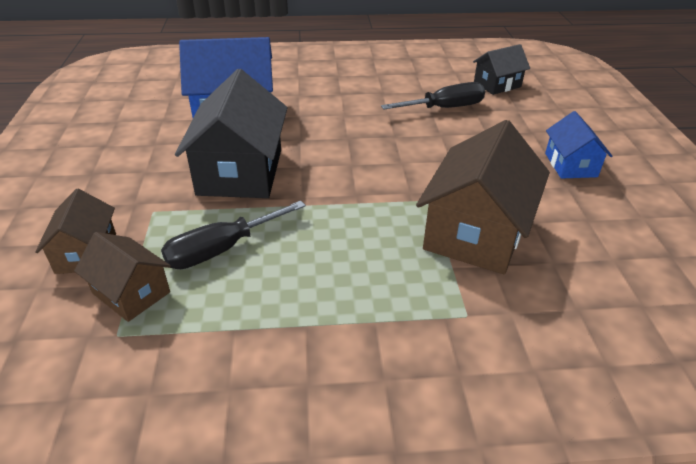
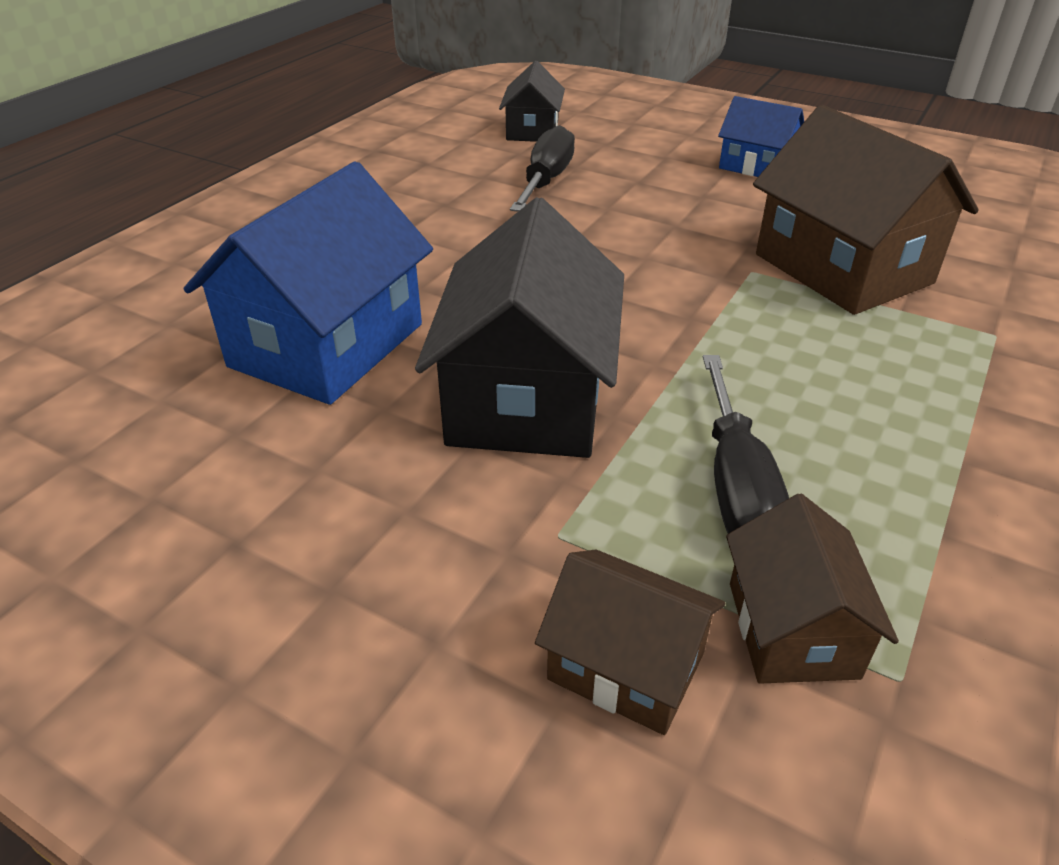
camera: 55 degrees left, 0 degrees up
(131, 293) = (792, 629): brown house -> brown house turned 75 degrees counterclockwise
(240, 172) = (527, 398): black house -> black house turned 60 degrees clockwise

